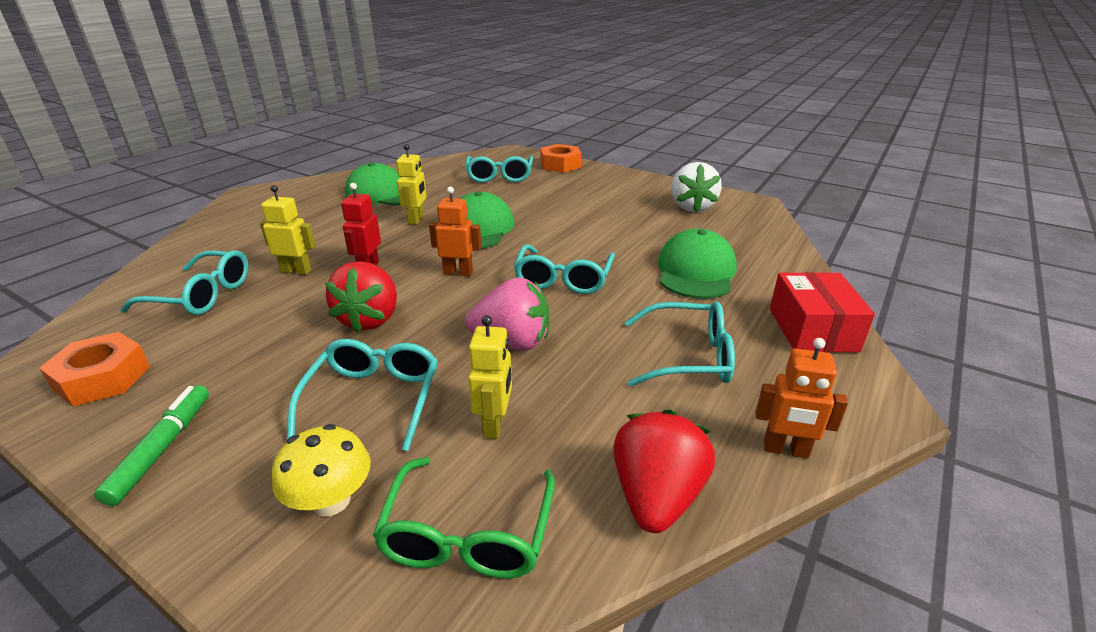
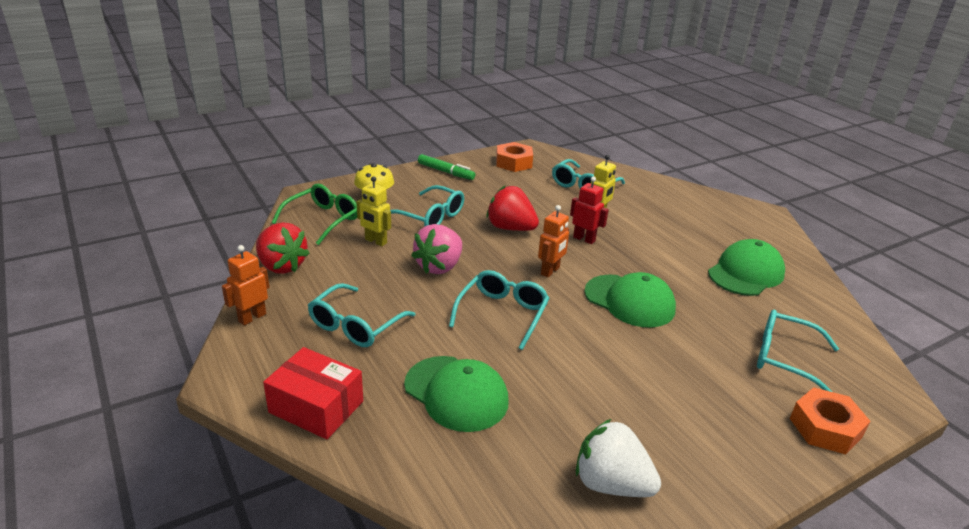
camera: 115 degrees right, 0 degrees up
(416, 220) = (668, 276): yellow robot -> none
(468, 534) = (322, 220): green glasses -> green glasses turned 90 degrees clockwise
(563, 279) = (502, 314): turquoise glasses -> turquoise glasses turned 75 degrees clockwise

